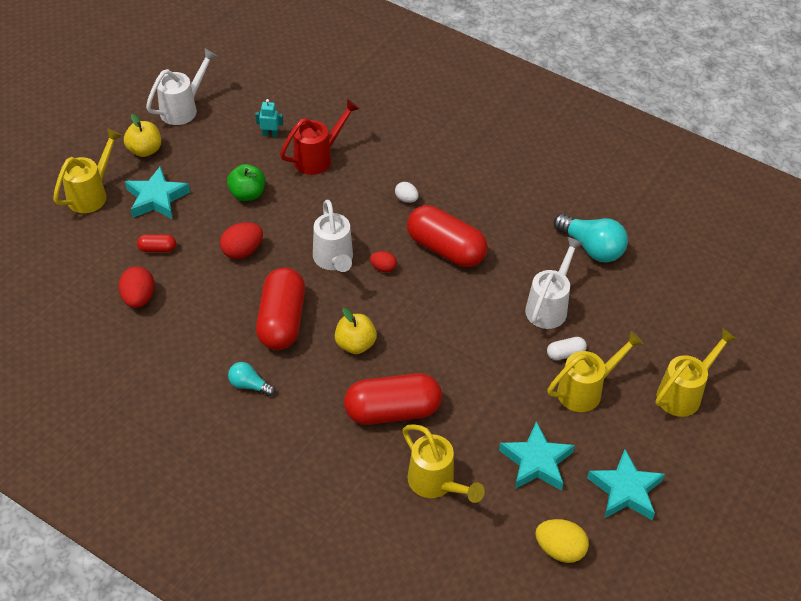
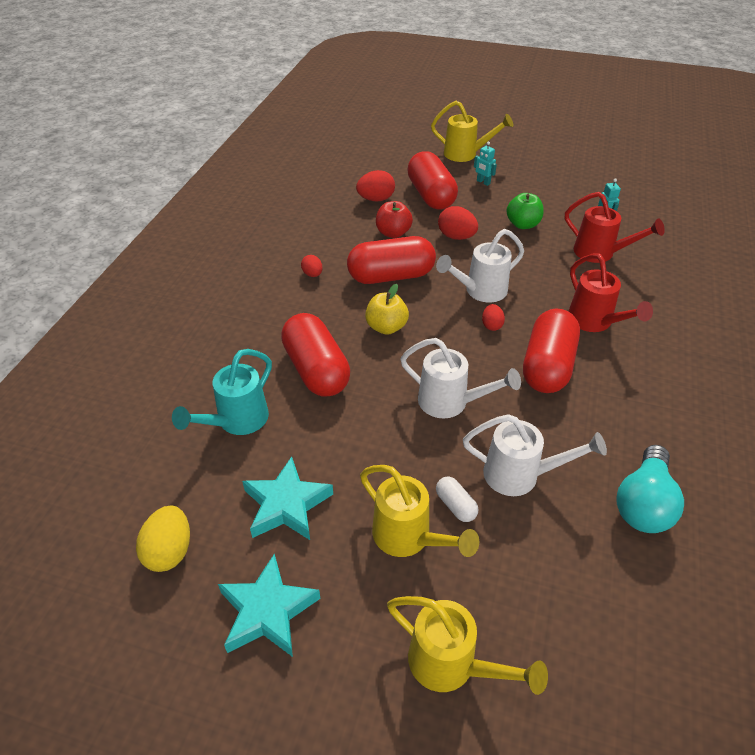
camera: 75 degrees right, 5 degrees down
(145, 150) = (529, 165): yellow apple -> none
(156, 198) = (483, 182): turquoise star -> turquoise robot
(157, 249) = (431, 195): red capsule -> red capsule, size x2.29
(183, 108) = (591, 171): white watering can -> white watering can (450, 403)
(210, 300) = (393, 233): none -> red apple
(249, 385) = (312, 274): turquoise light bulb -> red egg
(406, 199) = (594, 322): white egg -> red watering can
(436, 484) = (237, 421): yellow watering can -> turquoise watering can

